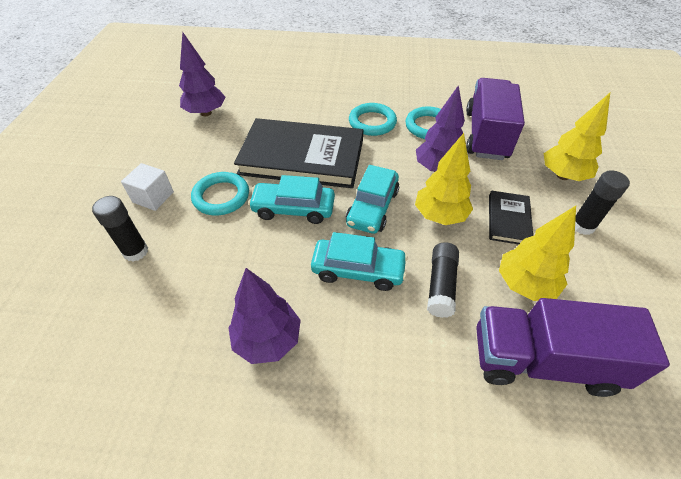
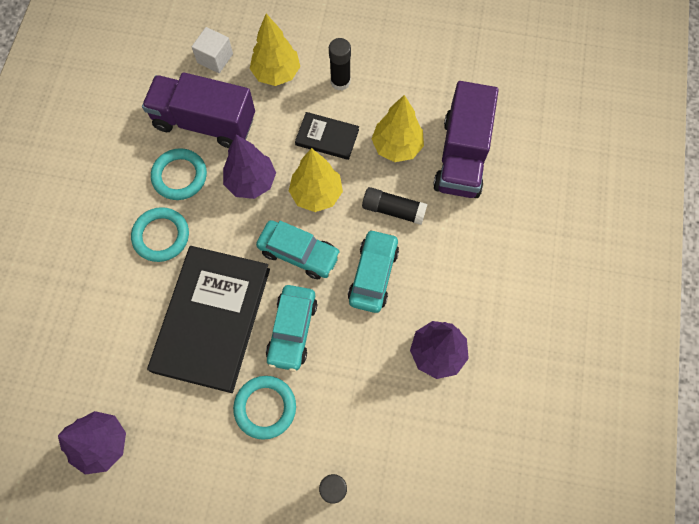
camera: 85 degrees left, 20 degrees up
(153, 197) = (257, 486): white cube -> white cube (215, 58)

